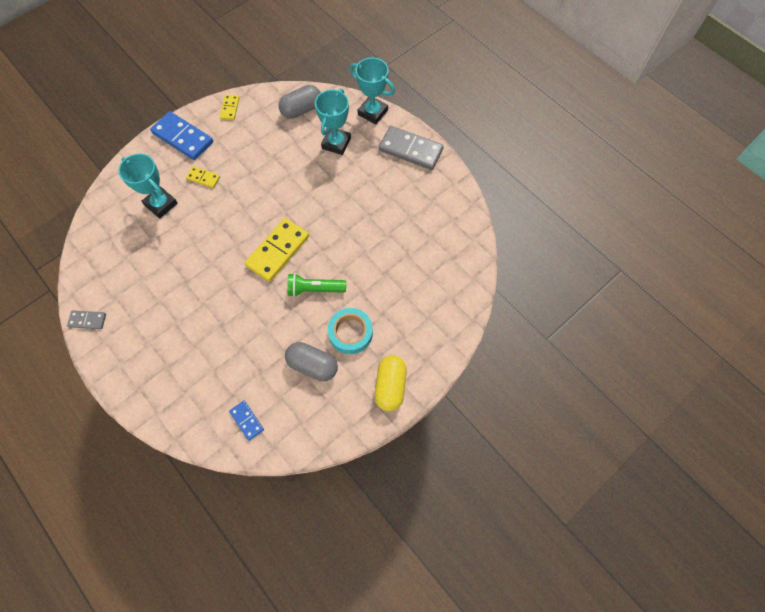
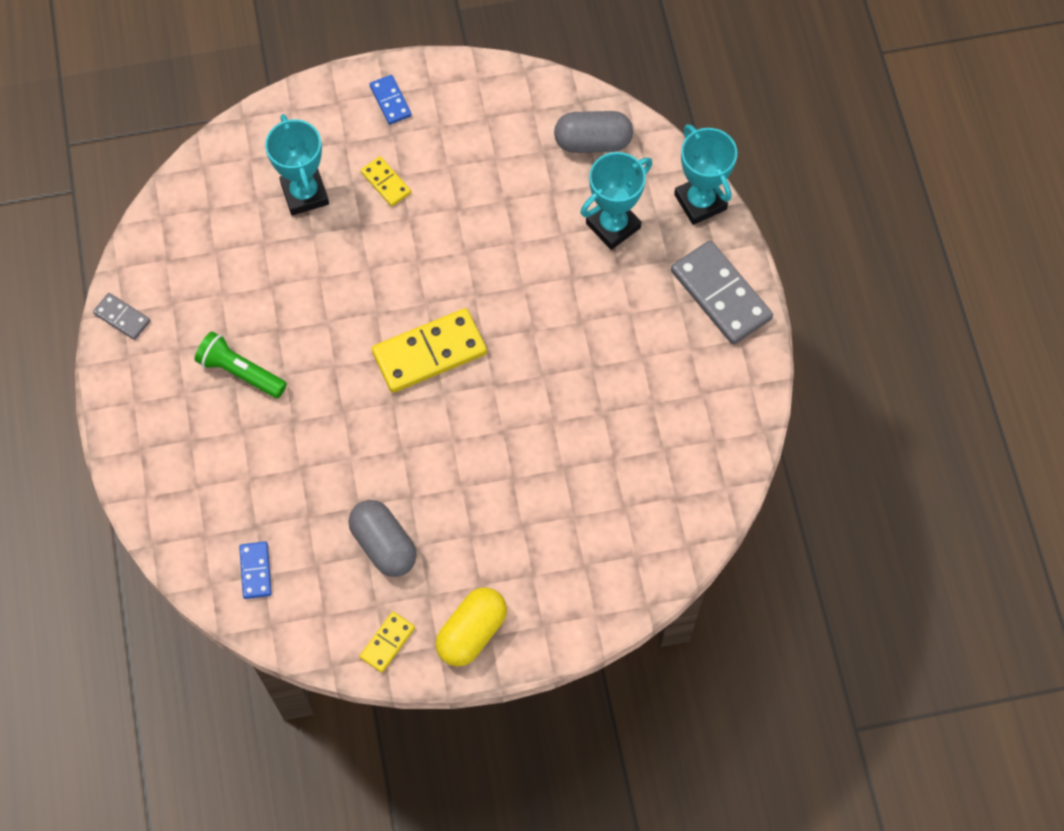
camera: 30 degrees right, 0 degrees up
(183, 138) = (390, 101): blue domino -> blue domino, size x0.51
(230, 108) = (486, 86): yellow domino -> yellow domino (387, 642)
(315, 289) = (449, 438): green flashlight -> green flashlight (240, 372)
(350, 333) = (462, 528): turquoise tape -> none

